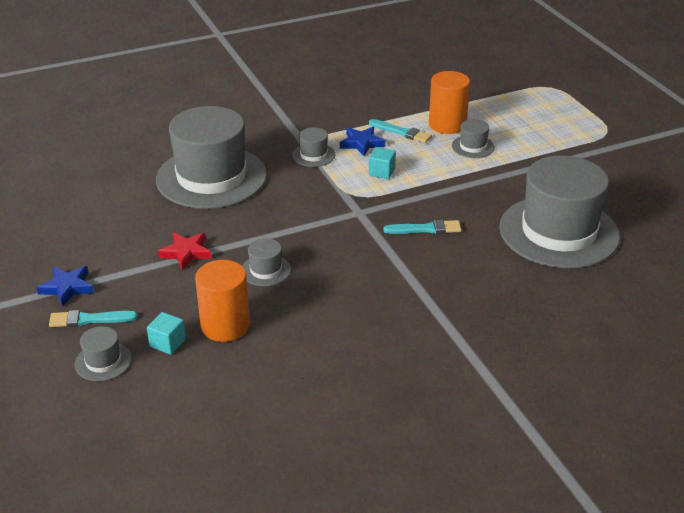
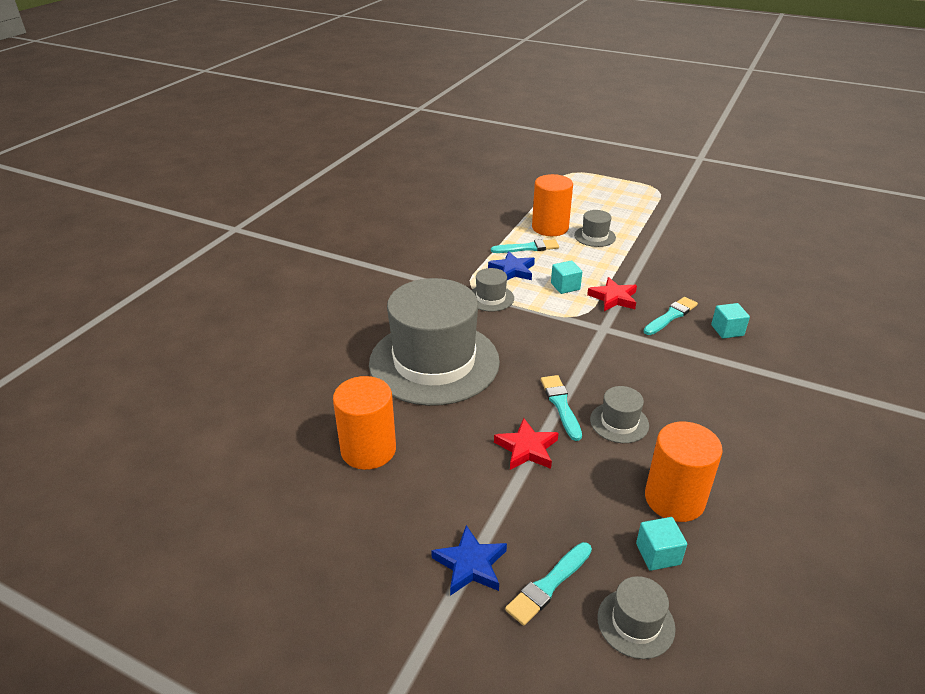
camera: 40 degrees left, 0 degrees up
(101, 206) = (368, 450): none -> orange cylinder
(247, 241) = (561, 405): none -> turquoise brush
(404, 196) = (613, 298): none -> red star
(452, 259) = (727, 330): none -> turquoise cube
(558, 232) = (750, 272): grey hat -> none

